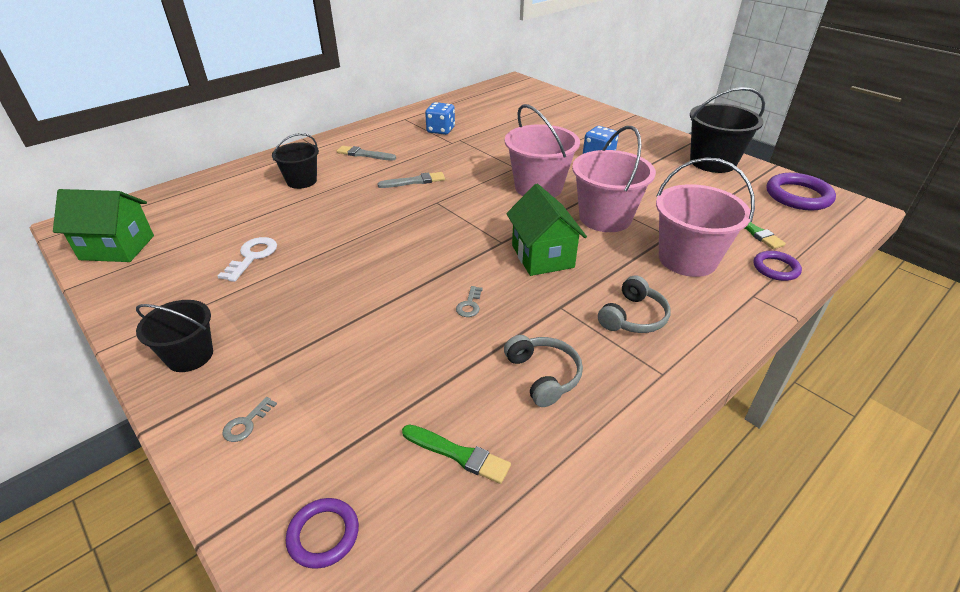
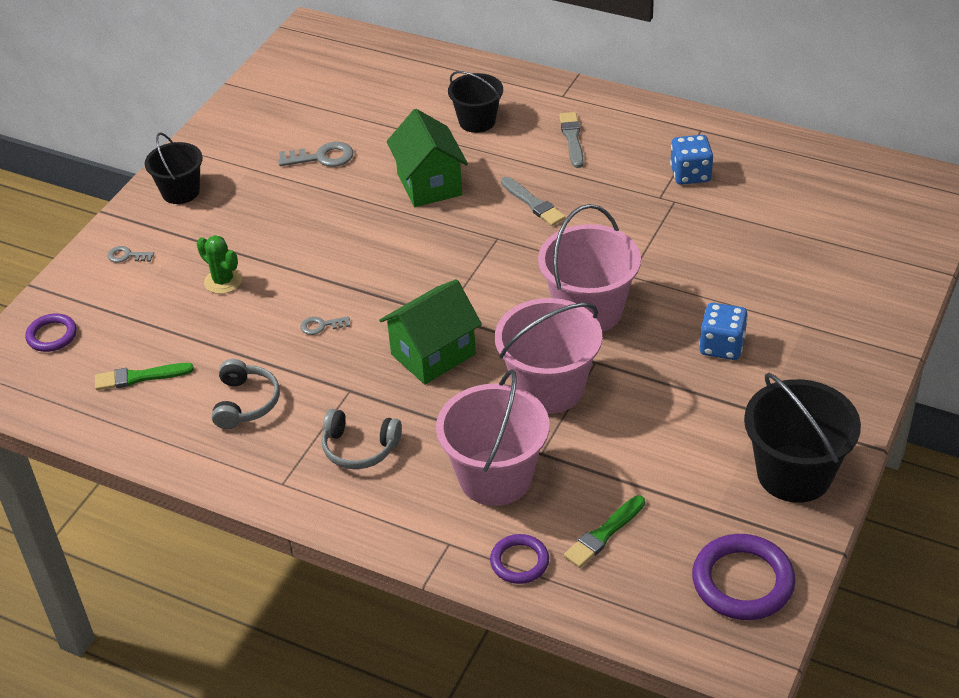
camera: 70 degrees right, 5 degrees up
(117, 248) = (292, 74): green house -> green house (429, 184)
(252, 256) = (322, 157): white key -> grey key
(358, 354) = (223, 281): none -> green cactus
(458, 454) = (140, 377): green brush -> green brush turned 75 degrees clockwise
(543, 375) = (245, 403): grey headphones -> grey headphones turned 45 degrees counterclockwise

